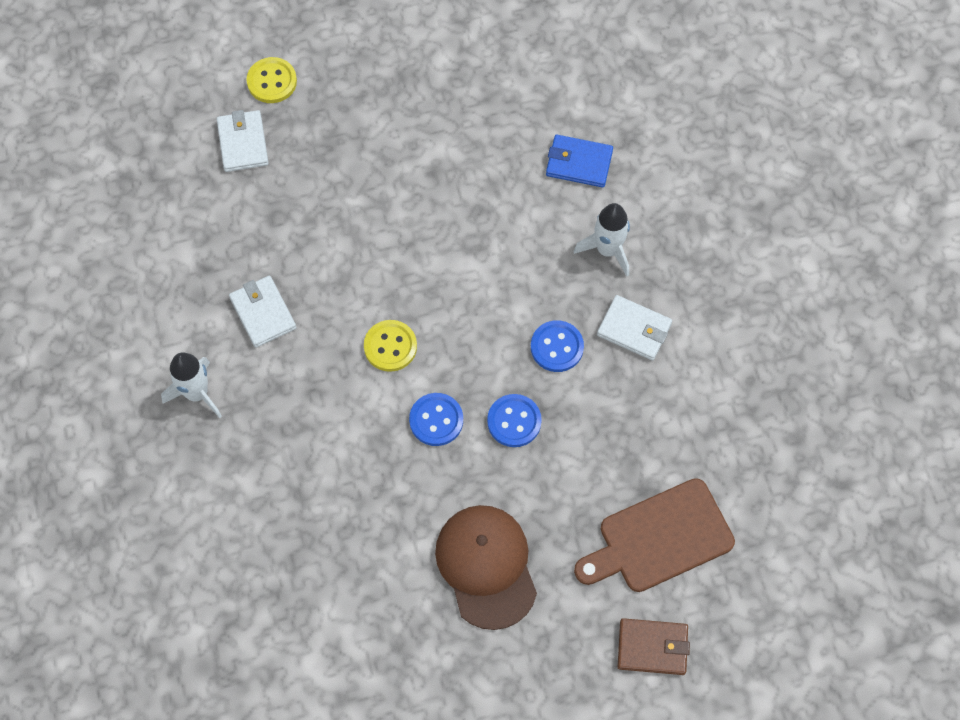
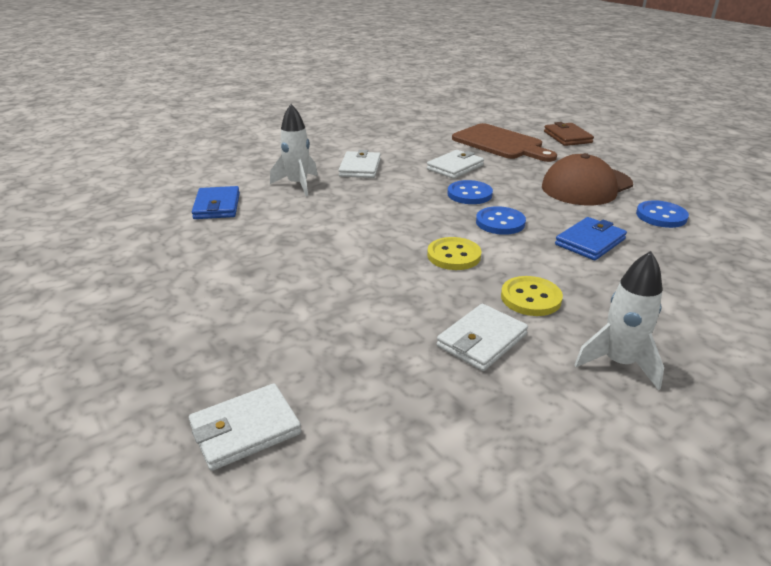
camera: 110 degrees left, 35 degrees down
(272, 81) = (127, 430): yellow button -> yellow button (531, 298)
(363, 484) = (590, 242): none -> blue wallet
(557, 347) = (395, 189): blue button -> blue button (661, 216)
(596, 440) = (455, 167): none -> white wallet

